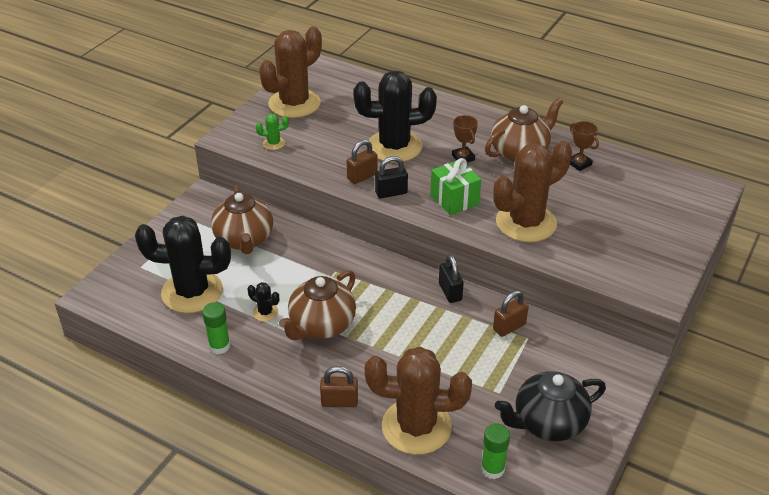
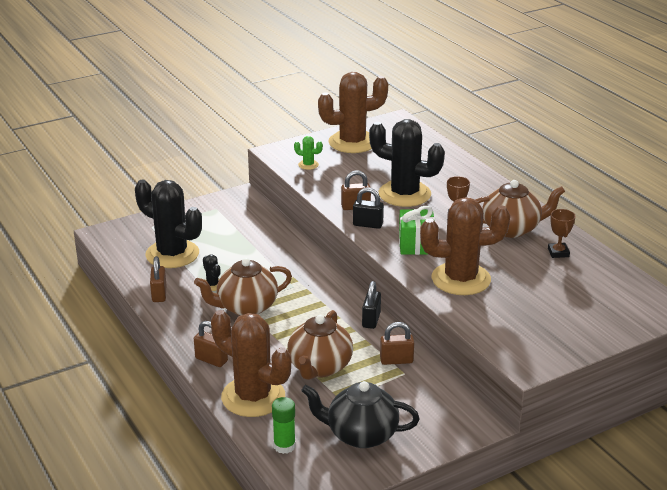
camera: 30 degrees right, 10 degrees down
(219, 346) = (159, 294): green glue stick -> brown padlock
(244, 240) = (242, 233): brown teapot -> brown teapot (319, 367)

